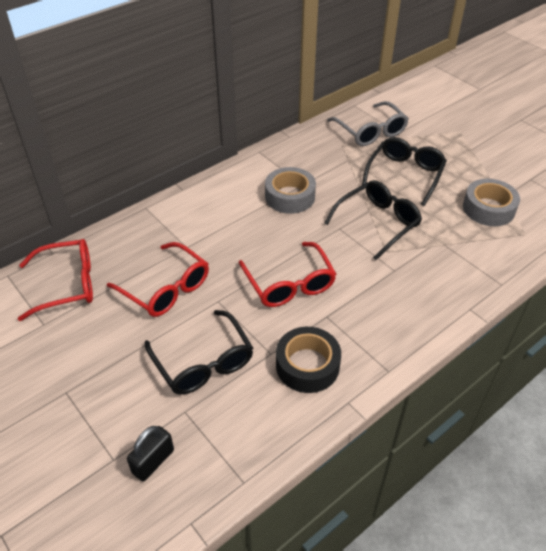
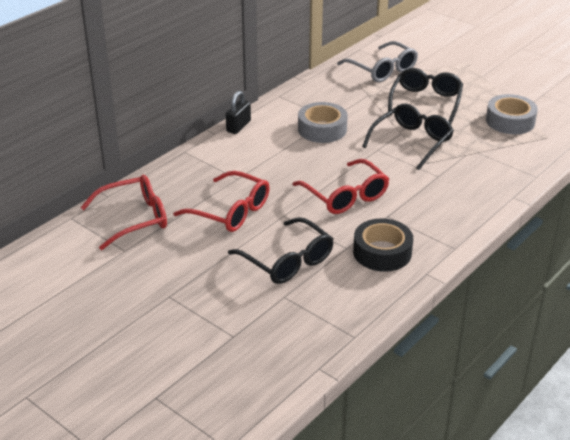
camera: 10 degrees left, 10 degrees down
(153, 461) = (270, 333): black padlock -> black padlock (238, 126)

